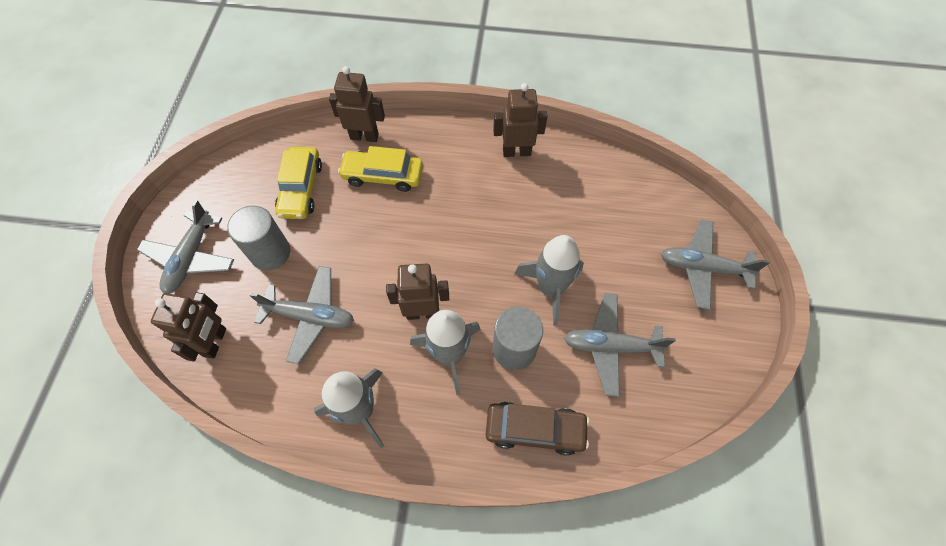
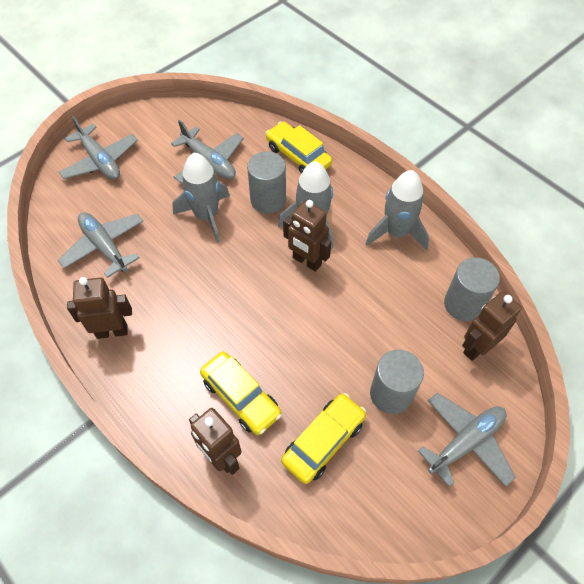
camera: 140 degrees left, 5 degrees down
(248, 377) = (463, 304): none -> grey cylinder
(310, 316) = (391, 315): grey plane -> grey plane (104, 247)
(516, 152) = (112, 331): brown robot -> brown robot turned 135 degrees clockwise
(535, 430) = (298, 156): brown car -> yellow car

